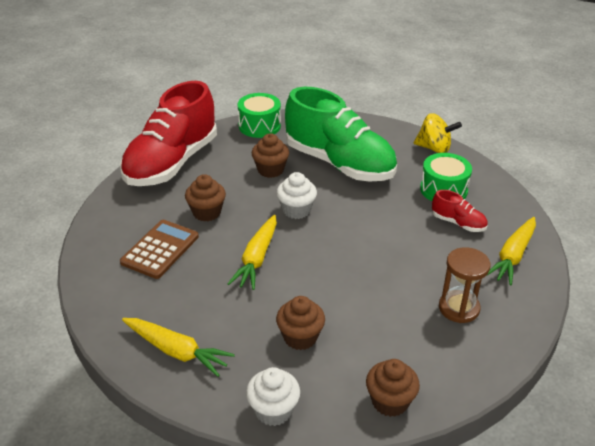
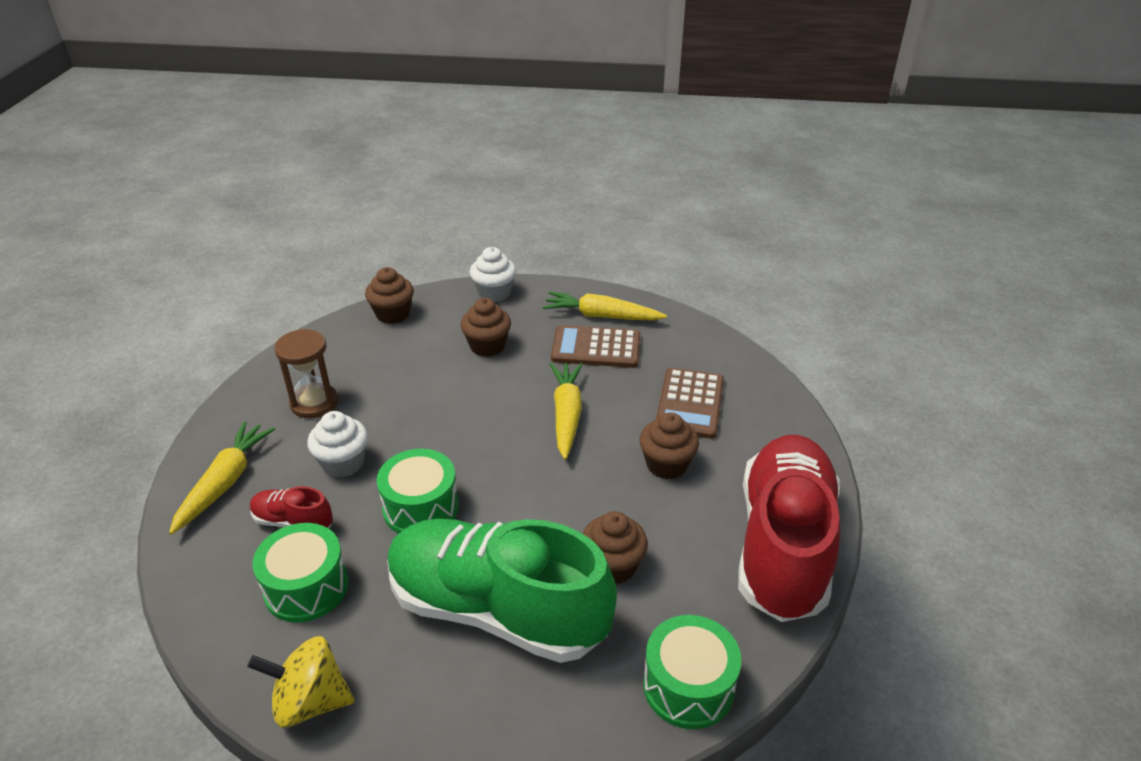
camera: 165 degrees right, 0 degrees up
(202, 315) = (596, 348): none -> brown calculator
(296, 210) = (541, 495): white cupcake -> white cupcake (343, 463)
(375, 217) = (421, 508): none -> green drum

